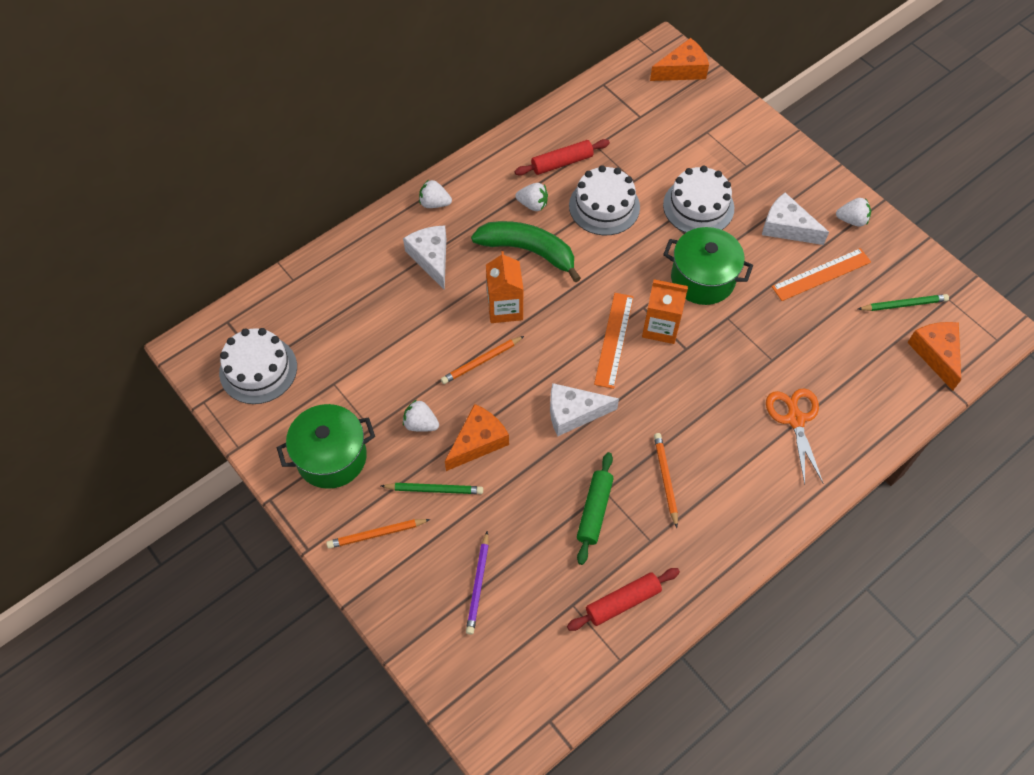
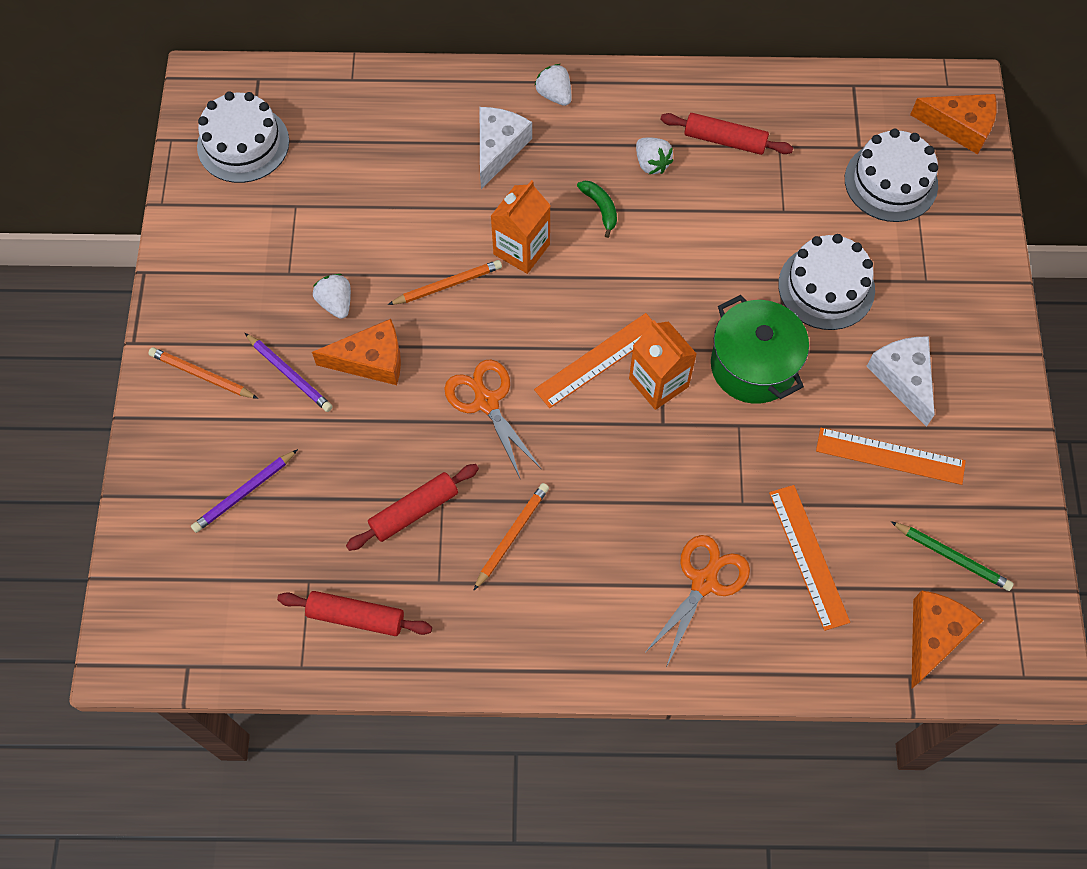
camera: 40 degrees right, 5 degrees up
(331, 457) = (230, 274): green pot -> none
(434, 490) = (289, 374): green pencil -> purple pencil
(481, 361) = (448, 285): orange pencil -> orange pencil turned 150 degrees clockwise
(528, 251) = (600, 208): green banana -> green banana, size x0.46
(573, 413) = (486, 402): white cheese -> orange scissors
(594, 510) = (414, 510): green rolling pin -> red rolling pin
(604, 206) = (724, 216): white cake -> white cake (891, 182)
(834, 361) = (808, 556): none -> orange ruler
(852, 220) = (988, 424): white strawberry -> none

